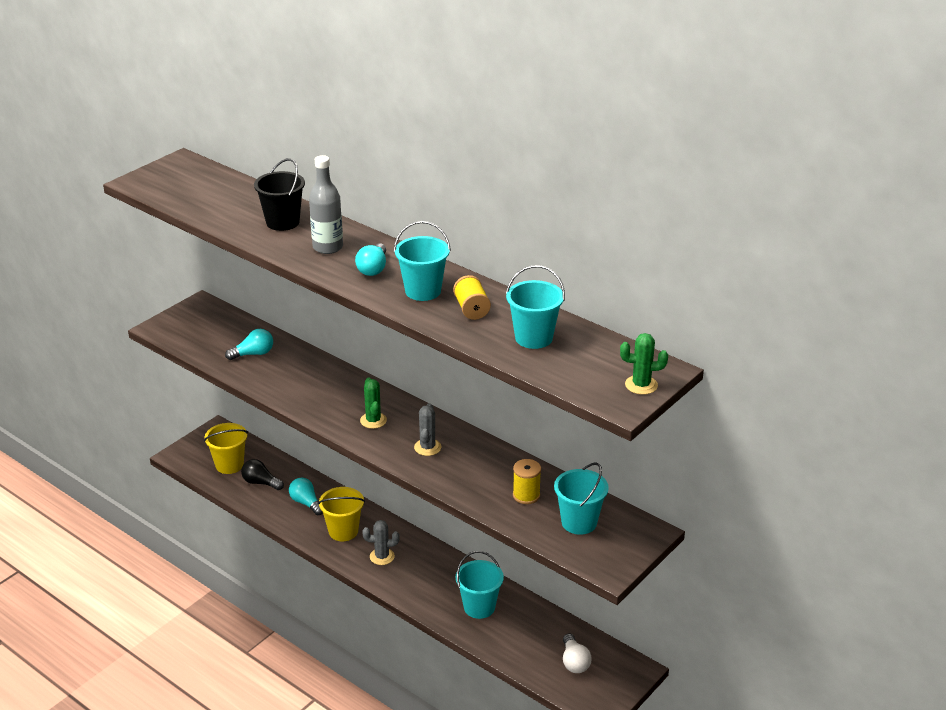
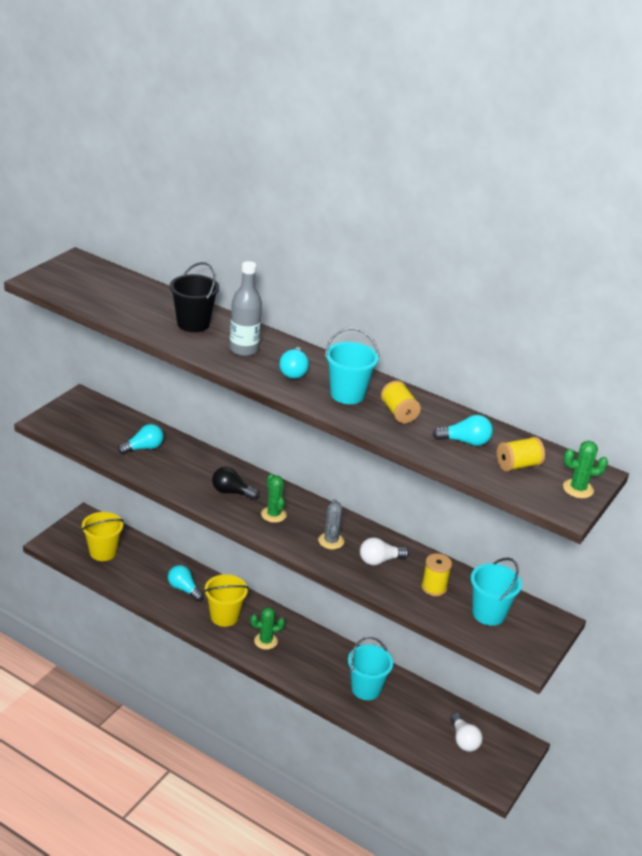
camera: 10 degrees left, 0 degrees up
(261, 482) = (136, 569): black light bulb -> black light bulb (232, 492)
(382, 556) = (265, 641): grey cactus -> green cactus
(474, 467) = (379, 560): none -> white light bulb
(533, 338) = (465, 442): turquoise bucket -> turquoise light bulb
(583, 361) = (518, 465): none -> yellow spool

